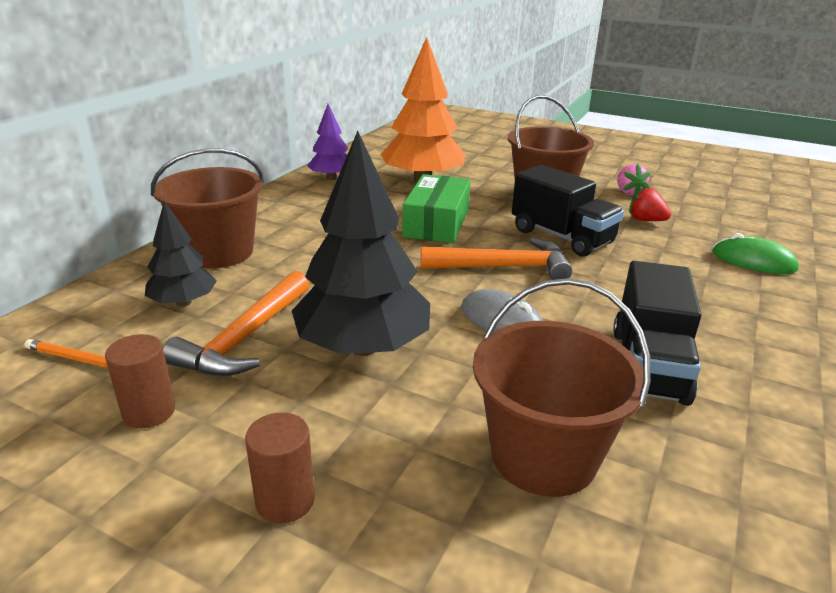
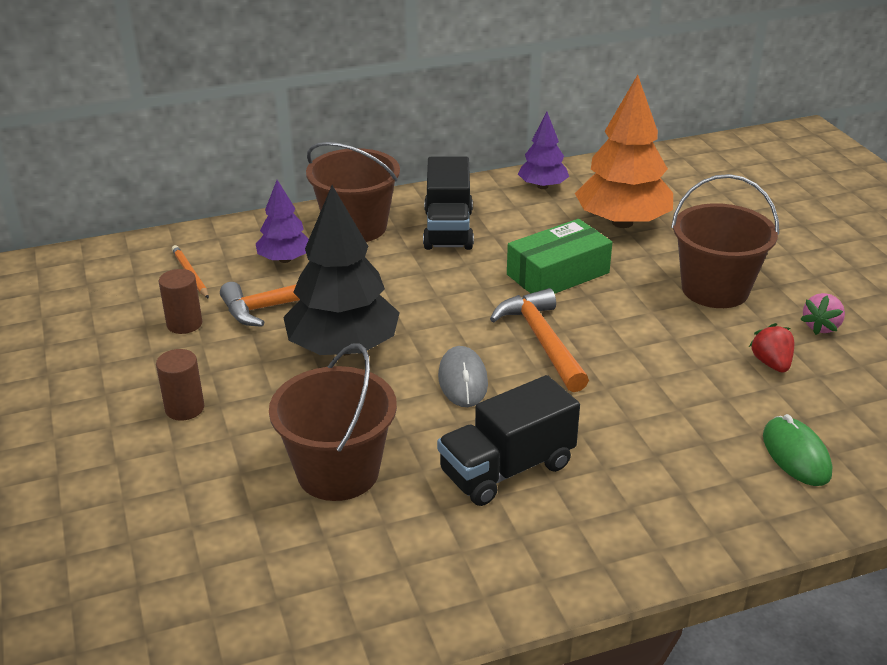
camera: 45 degrees right, 5 degrees up
(183, 302) = (285, 259): black tree -> purple tree
(503, 267) = (542, 340): orange hammer -> orange hammer turned 150 degrees counterclockwise
(562, 237) = (647, 339): black truck -> black truck (448, 229)

